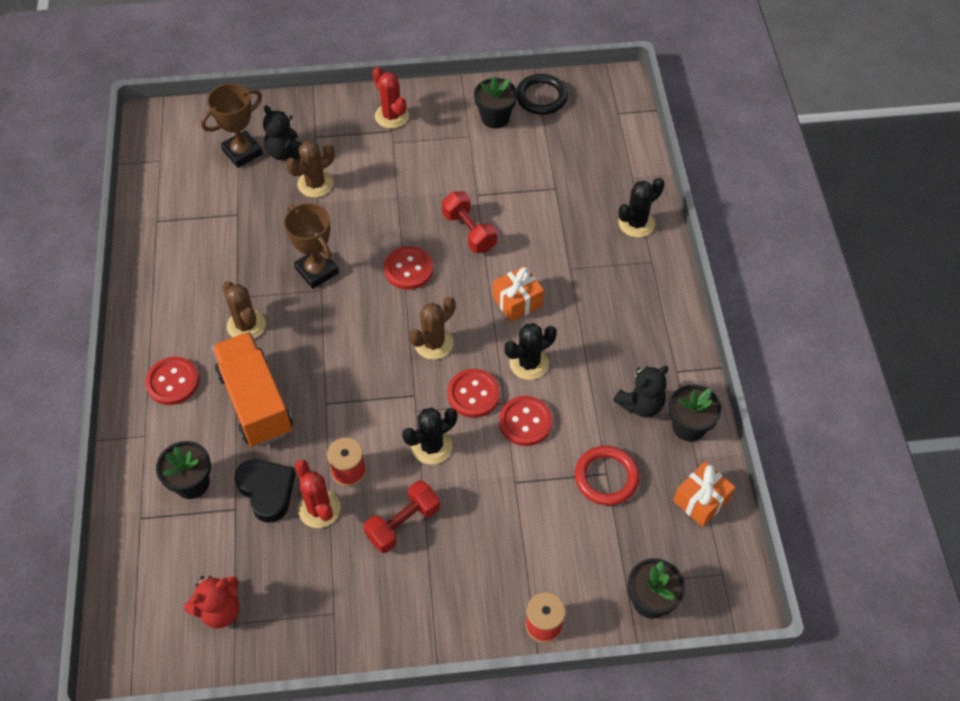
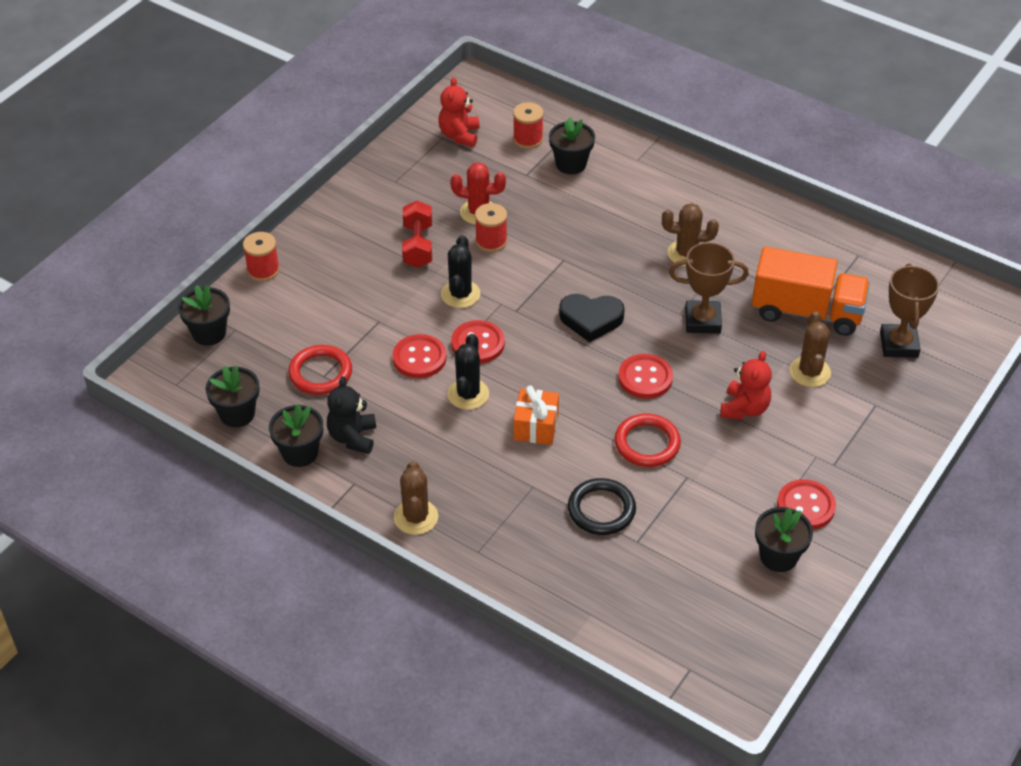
camera: 130 degrees right, 10 degrees down
(173, 382) = (672, 192): red button -> red button (805, 506)
(181, 544) = (528, 139): none -> red spool
(256, 402) = (605, 224): orange truck -> orange truck (806, 312)
(267, 491) = (522, 195): black heart -> black heart (591, 319)
(287, 153) = (870, 373): black teddy bear -> none
(385, 199) = (744, 408): none -> red teddy bear
(391, 116) = (854, 476): red cactus -> none
(433, 343) = (551, 349): brown cactus -> brown cactus (416, 517)
(469, 231) = (647, 443): red dumbbell -> red ring
(541, 97) = (774, 617): black ring -> black ring (601, 510)
(636, 223) = (531, 573): black cactus -> none
(701, 500) = (237, 414): orange gift -> black flower pot

